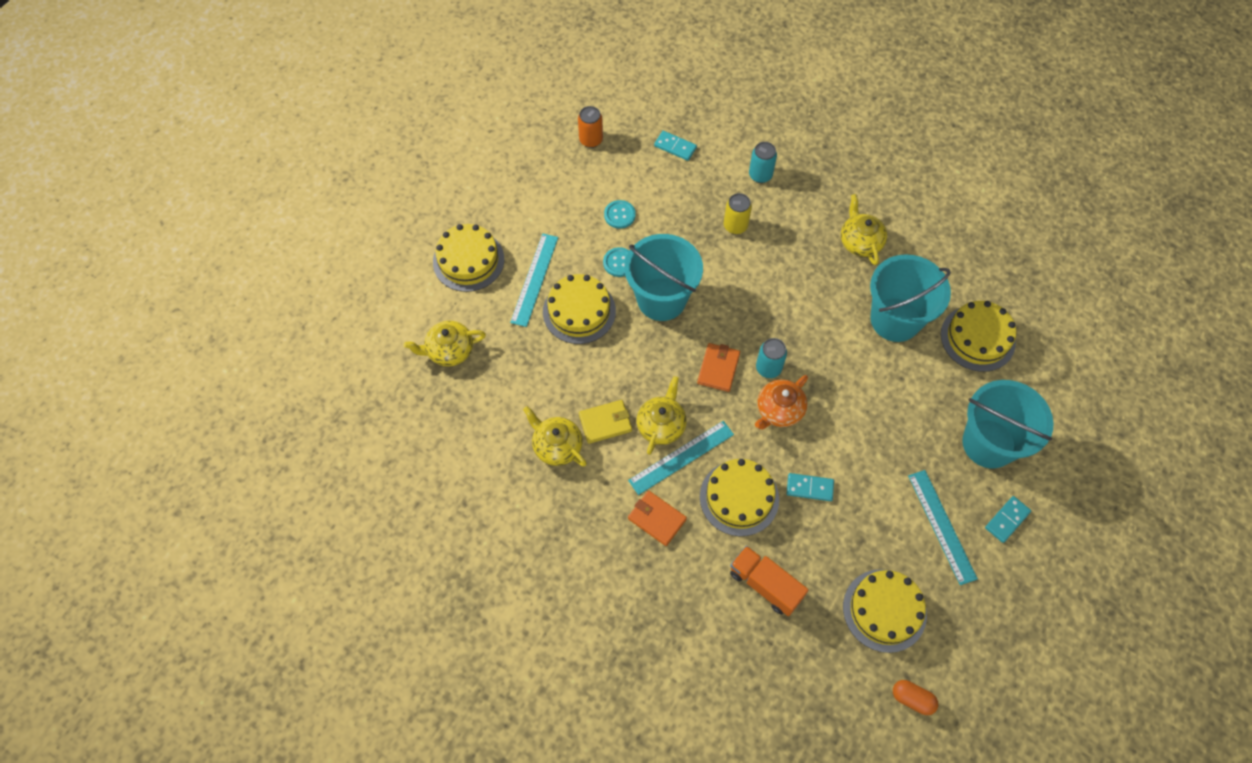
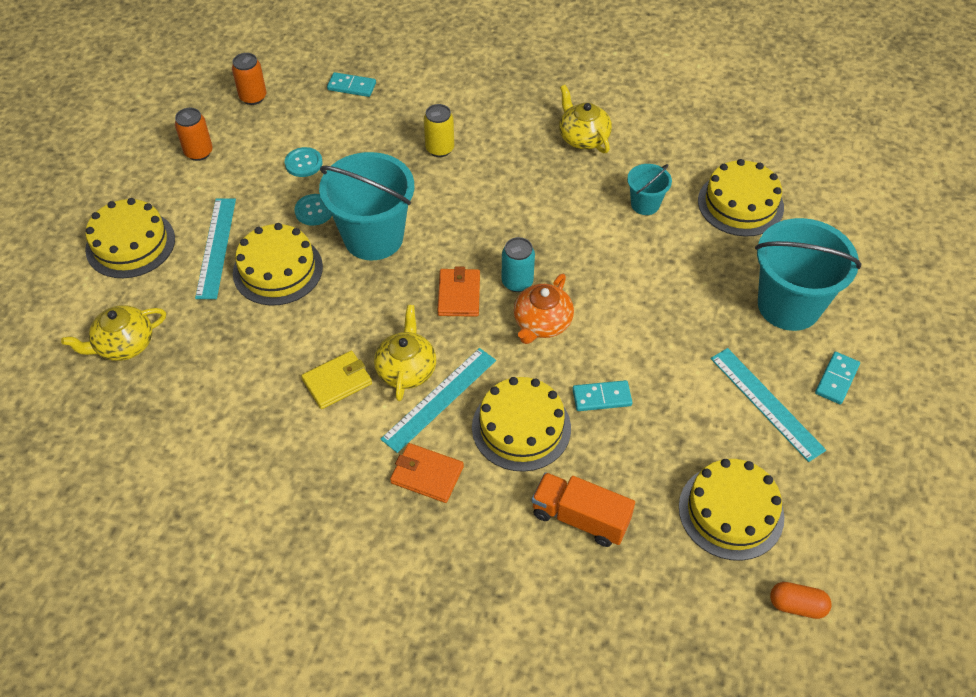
camera: 15 degrees left, 10 degrees down
(537, 185) = (199, 152): none -> orange can
(556, 446) = (282, 421): yellow teapot -> none
(760, 175) = (454, 95): turquoise can -> none
(895, 319) = (645, 204): turquoise bucket -> turquoise bucket, size x0.49

